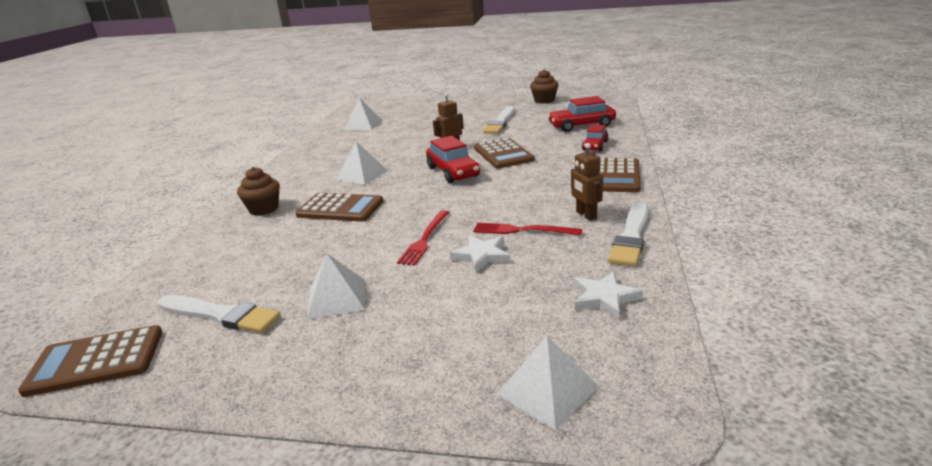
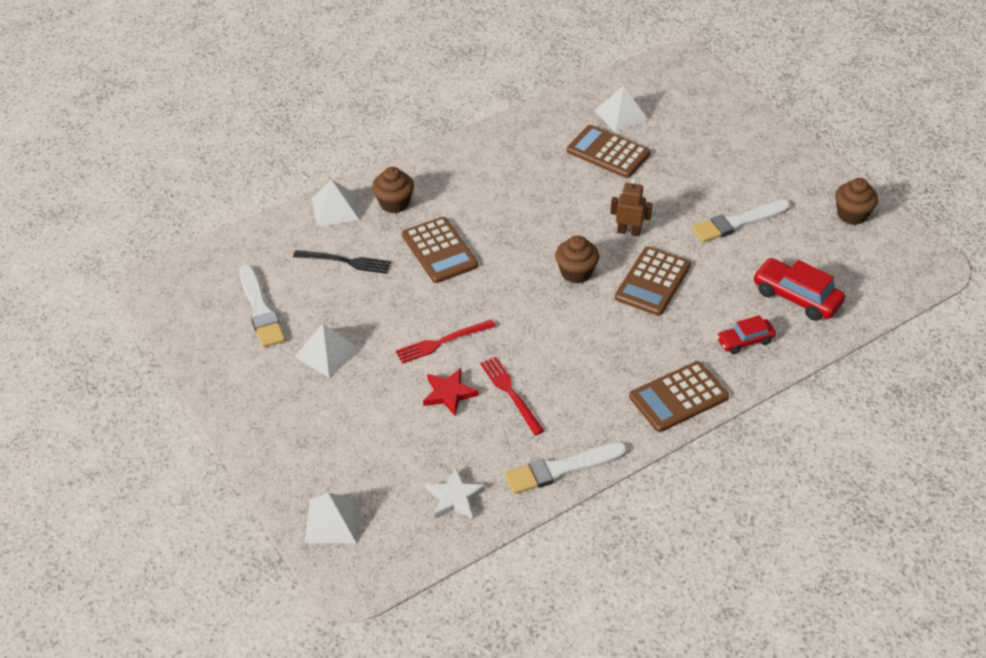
camera: 45 degrees right, 20 degrees up
(96, 361) = (178, 294): brown calculator -> brown calculator (608, 152)
(267, 249) = (345, 262): none -> black fork
(362, 175) = (509, 213): white pyramid -> white pyramid (335, 209)
(453, 172) = (576, 272): red car -> brown cupcake
(481, 256) = (449, 393): white star -> red star
(586, 215) = (575, 419): brown robot -> none

